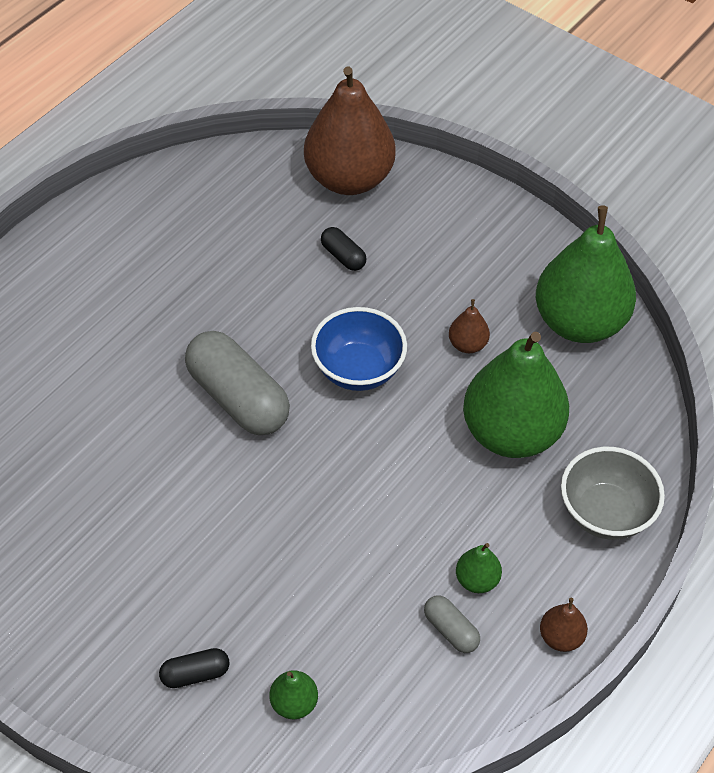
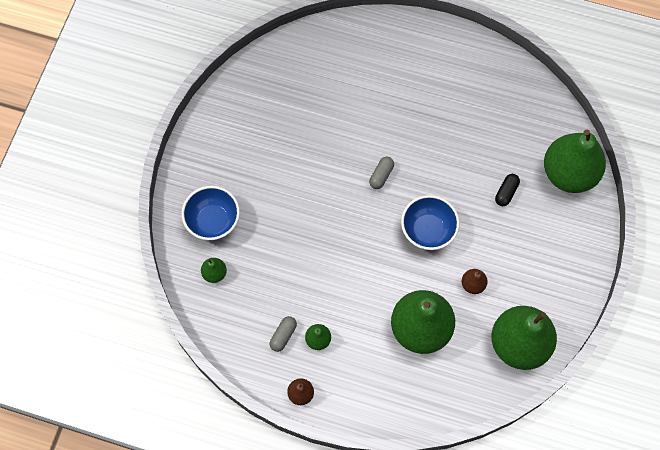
camera: 70 degrees right, 15 degrees up
(195, 674) = (213, 221): black capsule -> blue bowl
(238, 398) = (381, 175): grey capsule -> grey capsule, size x0.47
(349, 178) = (569, 173): brown pear -> green pear
(605, 513) = (388, 396): grey bowl -> none

